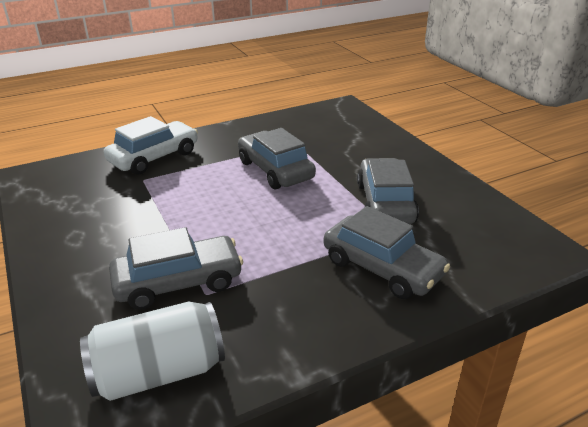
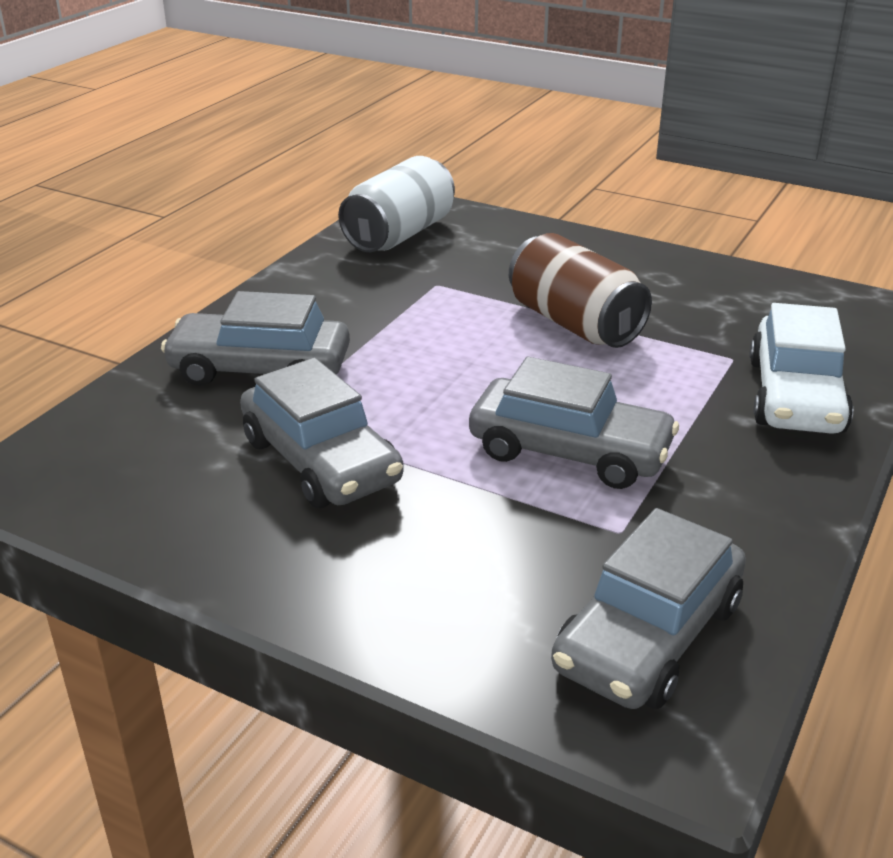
camera: 145 degrees right, 0 degrees up
(175, 226) = (574, 323): none -> brown can
(178, 282) = (478, 282): grey car -> grey car (648, 636)

